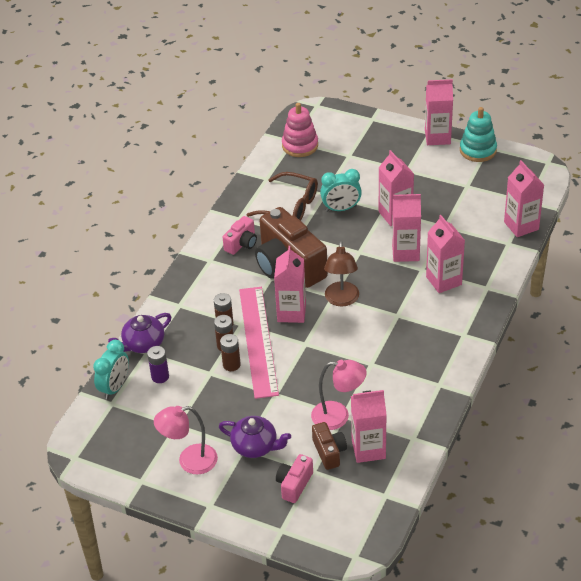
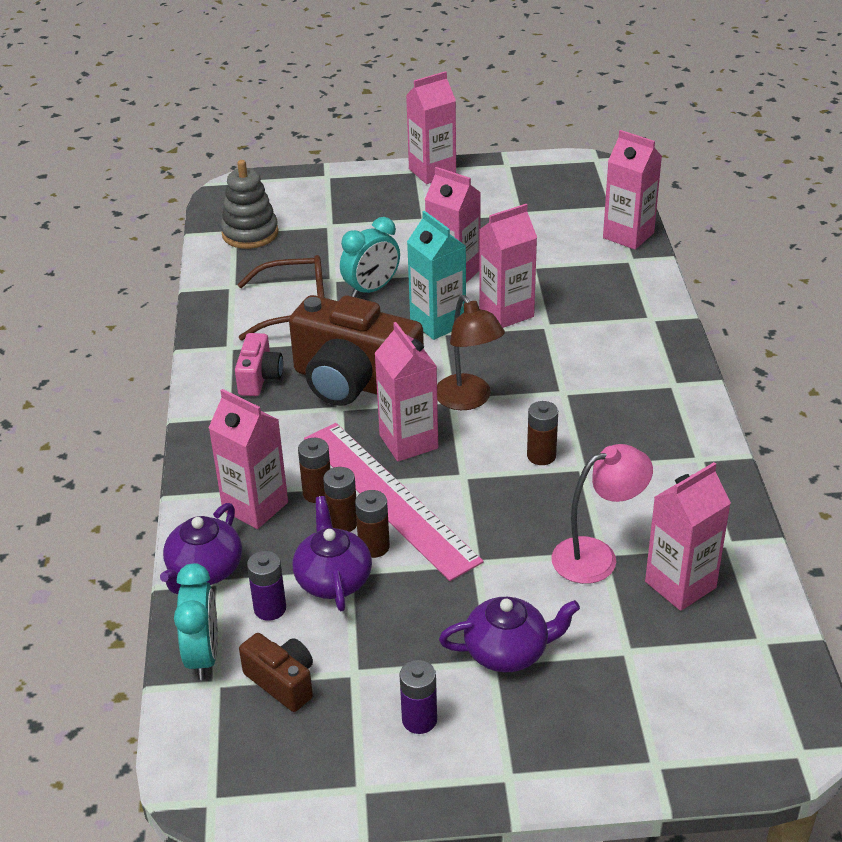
camera: 30 degrees left, 5 degrees down
(189, 461) = (419, 720): pink lamp -> purple battery
(200, 374) = (333, 579): none -> purple teapot
(294, 484) = (615, 683): pink camera -> none
(300, 145) = (250, 233): pink stacking toy -> grey stacking toy
(329, 452) = (627, 612): brown camera -> brown camera (282, 682)
(355, 348) = (541, 456): none -> brown battery
(361, 245) = (438, 323): none -> turquoise carton
(443, 281) = (588, 329): pink carton -> pink carton (255, 506)
(478, 150) = (497, 171): turquoise stacking toy -> none

